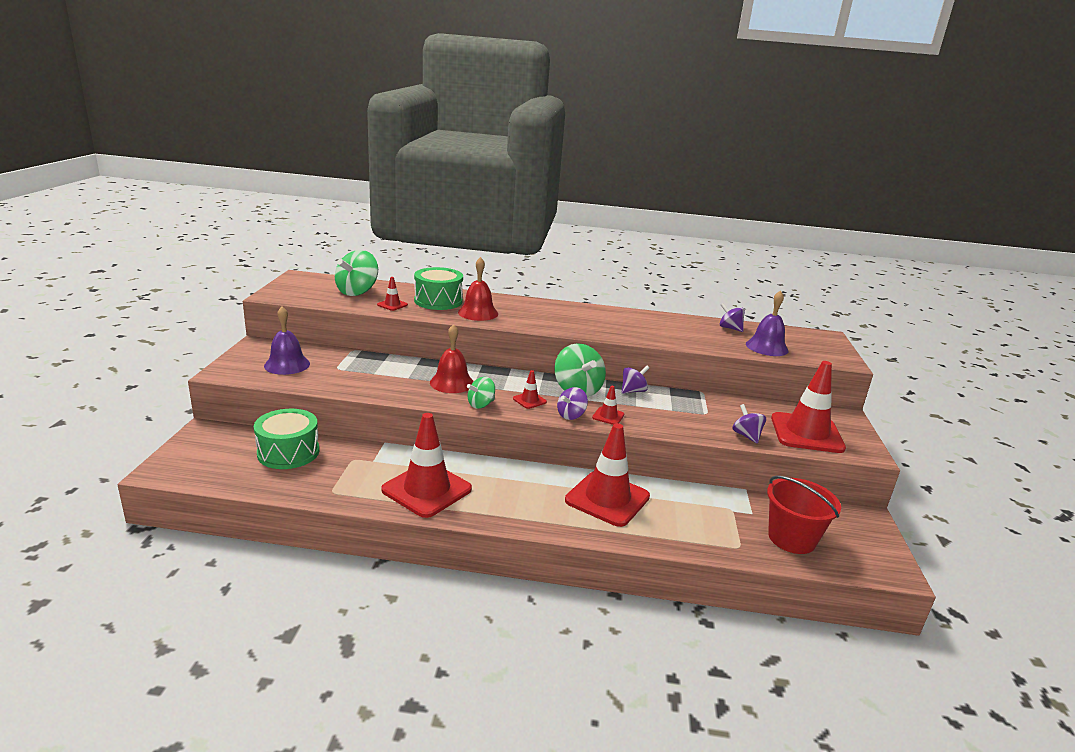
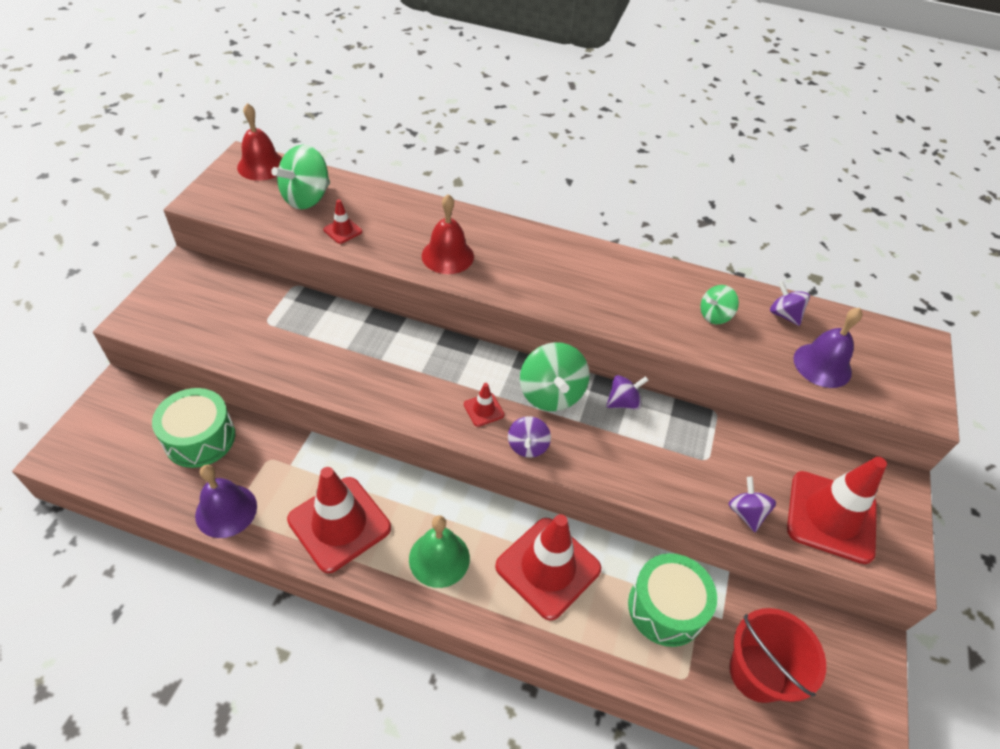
camera: 10 degrees right, 25 degrees up
(287, 365) = (210, 310): purple bell -> purple bell (226, 510)
(438, 301) = (404, 225): green drum -> green drum (666, 608)
(452, 383) = (397, 364): red bell -> red bell (261, 166)
(481, 404) = (421, 413): green spinning top -> green spinning top (714, 316)
(517, 501) = (439, 558): none -> green bell
(571, 415) = (527, 446): purple spinning top -> purple spinning top turned 45 degrees counterclockwise
(608, 416) = (575, 452): red traffic cone -> none

